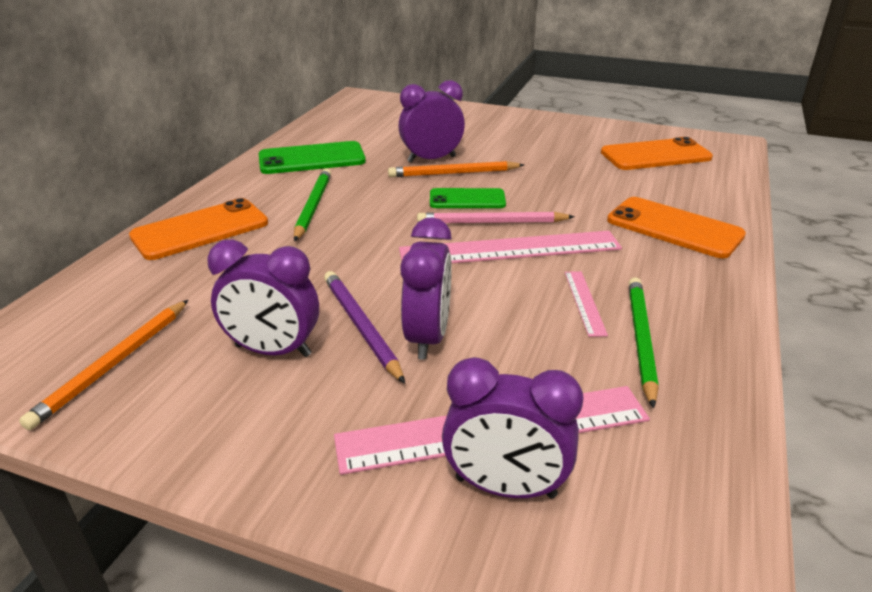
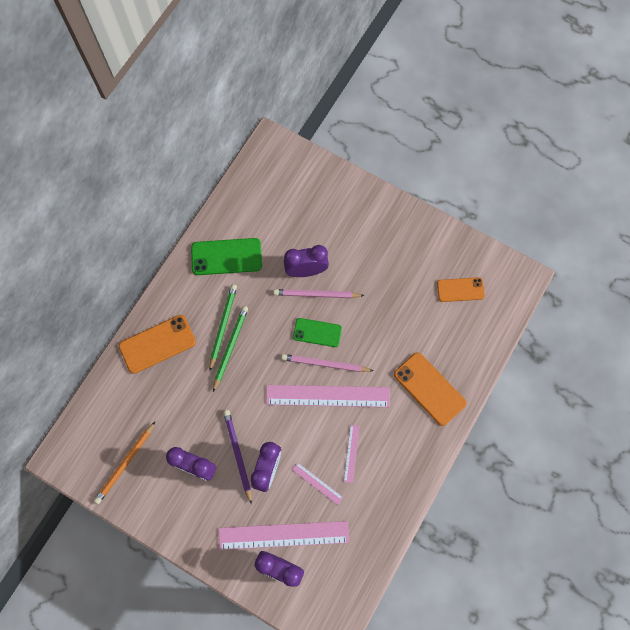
camera: 10 degrees right, 40 degrees up
(453, 173) = (316, 295): orange pencil -> pink pencil
(536, 344) = (317, 483): none -> pink ruler
(640, 340) = (367, 488): green pencil -> green pencil (230, 347)
(655, 155) = (460, 289): orange phone -> orange phone, size x0.65

